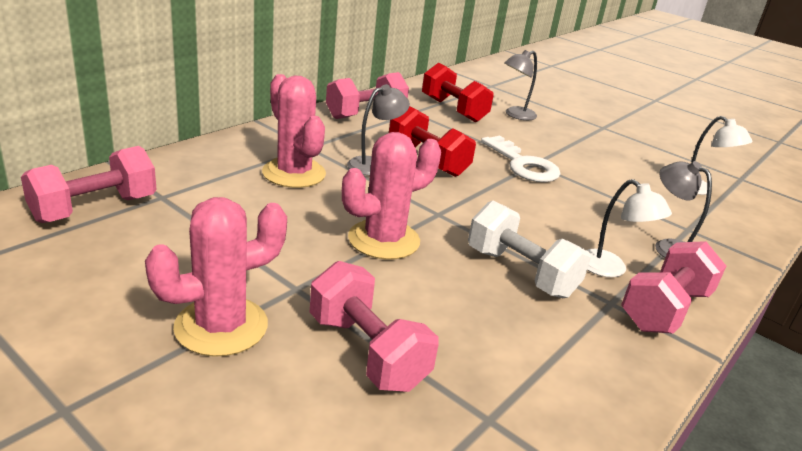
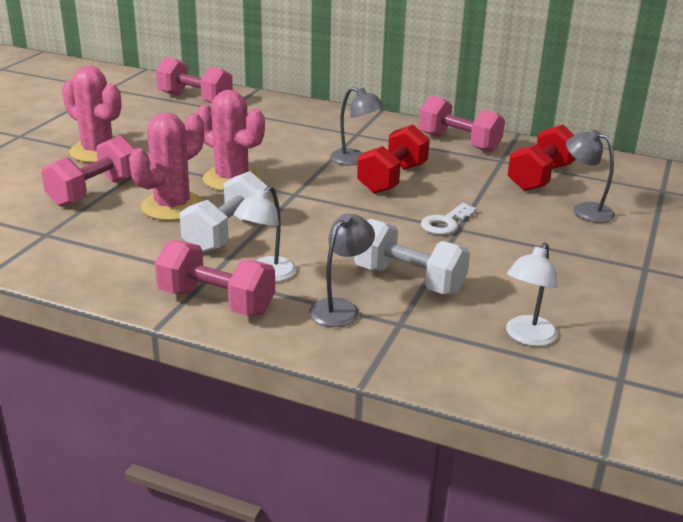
camera: 75 degrees right, 0 degrees up
(294, 173) = (303, 137): pink cactus -> pink cactus (172, 206)
(523, 165) = (445, 223): white key -> white key, size x0.65
(620, 206) = (409, 280): none -> white dumbbell

